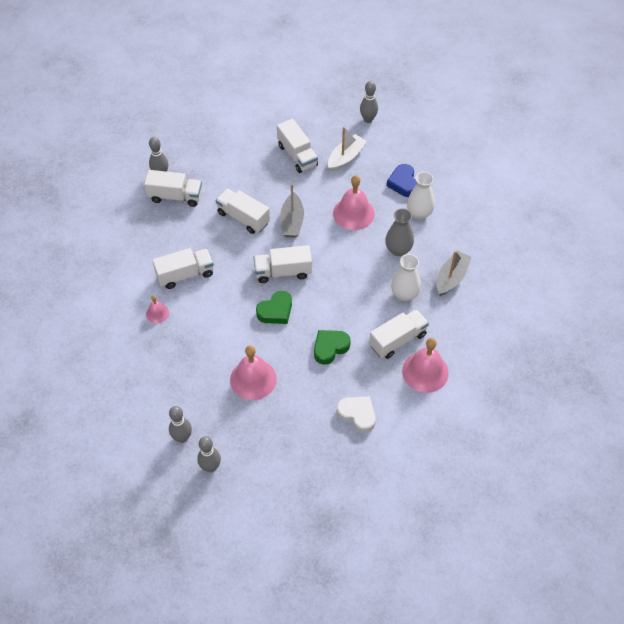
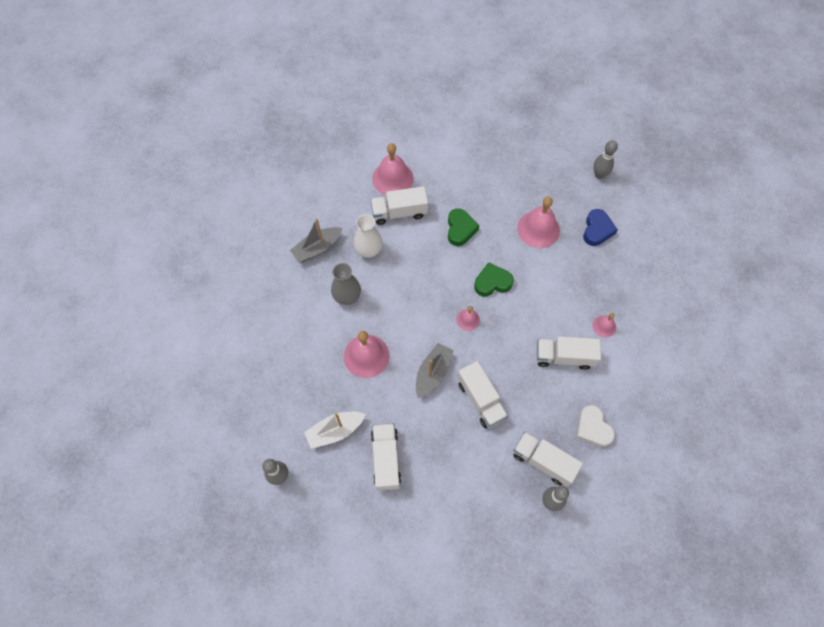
camera: 155 degrees left, 10 degrees up
(182, 437) = (615, 205): grey bowling pin -> none
(283, 272) = (468, 319): white truck -> pink bell
(330, 348) = (460, 229): green heart -> green heart turned 75 degrees counterclockwise
(357, 415) = (466, 167): white heart -> white heart (592, 428)
(403, 183) = (295, 370): blue heart -> blue heart (597, 230)
(419, 213) = (302, 327): white vase -> none

